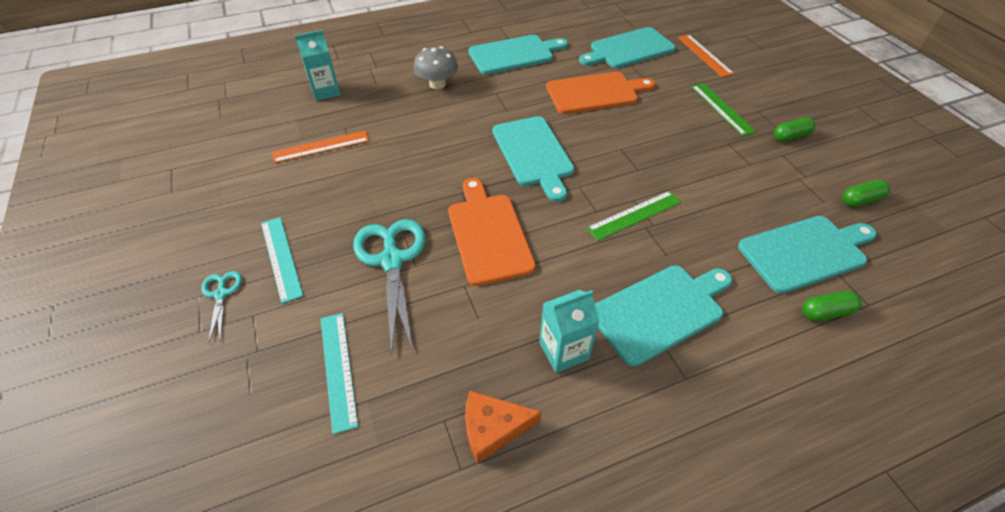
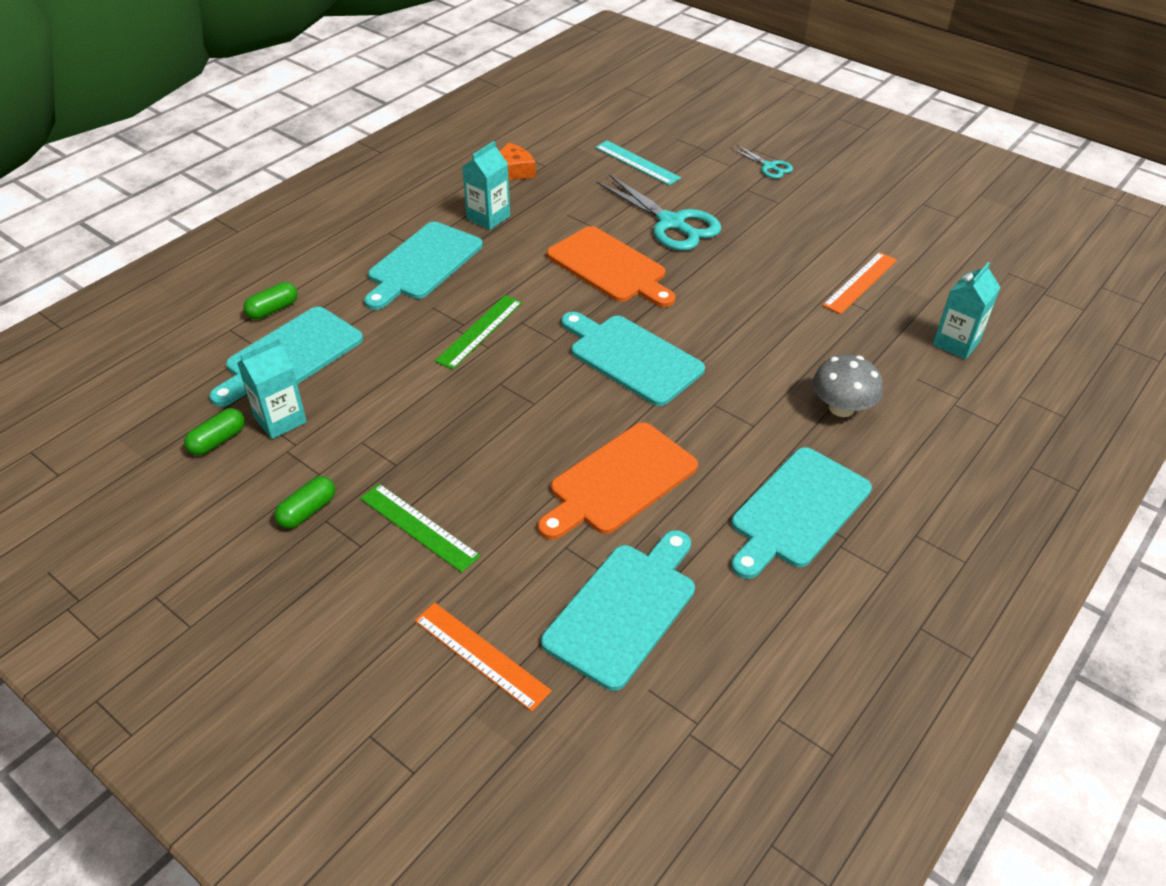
camera: 150 degrees right, 5 degrees down
(281, 258) = (759, 196): turquoise ruler -> none
(812, 199) = (280, 420): none -> turquoise carton

